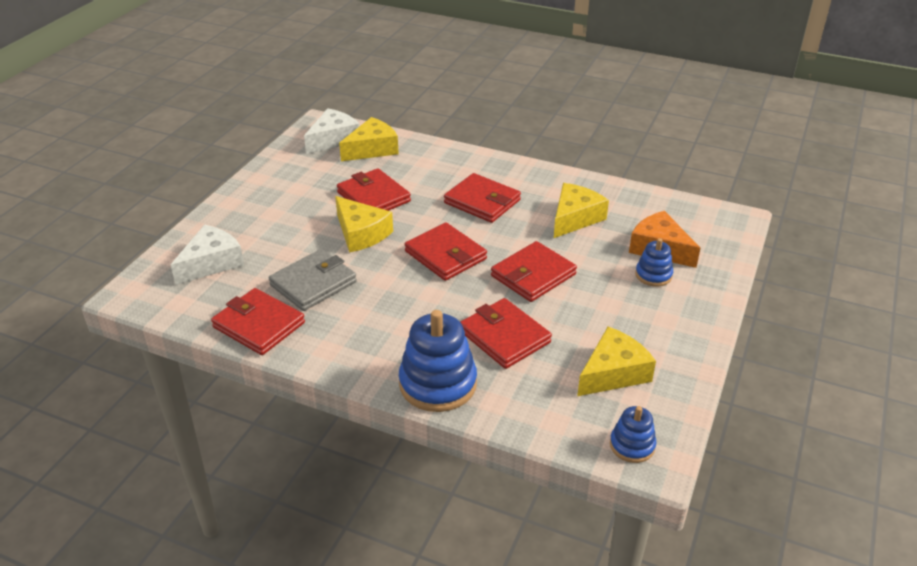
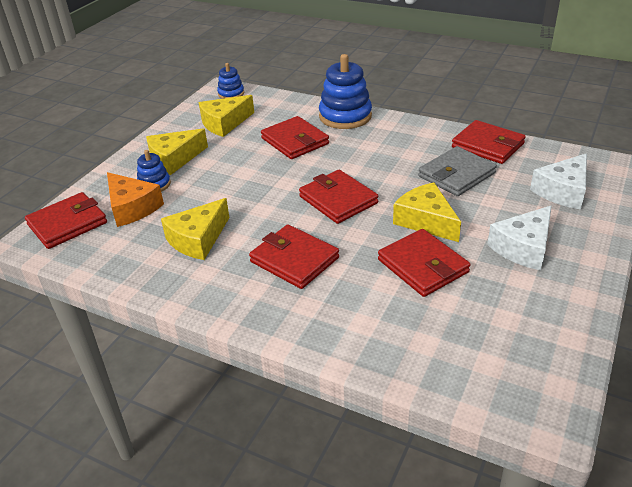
camera: 175 degrees left, 0 degrees up
(333, 139) = (510, 372): white cheese -> white cheese (523, 247)
(372, 149) = (443, 350): yellow cheese -> yellow cheese (174, 159)
(533, 275) = (260, 183): red wallet -> red wallet (67, 224)

